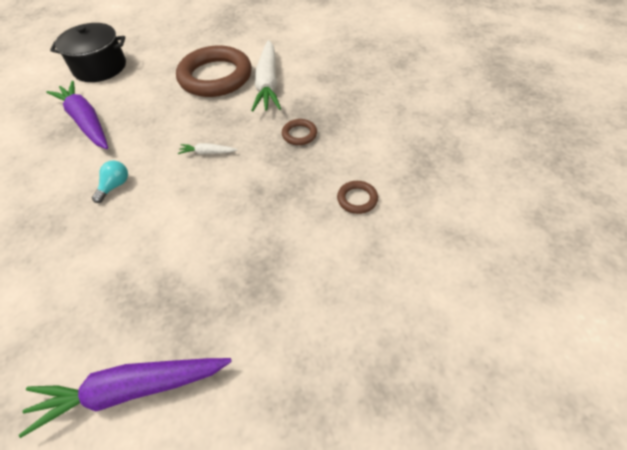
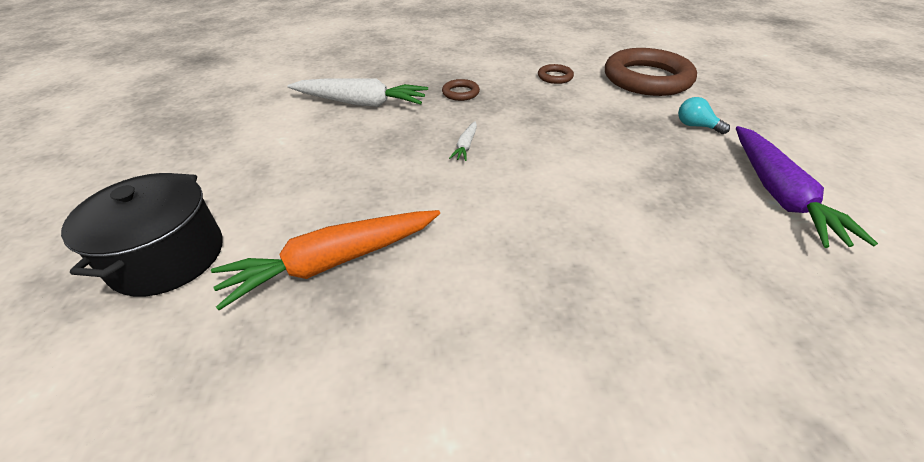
camera: 80 degrees left, 10 degrees down
(86, 121) = (333, 262): purple carrot -> orange carrot
(115, 186) = (503, 219): turquoise light bulb -> turquoise light bulb (696, 126)
(215, 77) = (315, 136): brown ring -> brown ring (647, 79)

